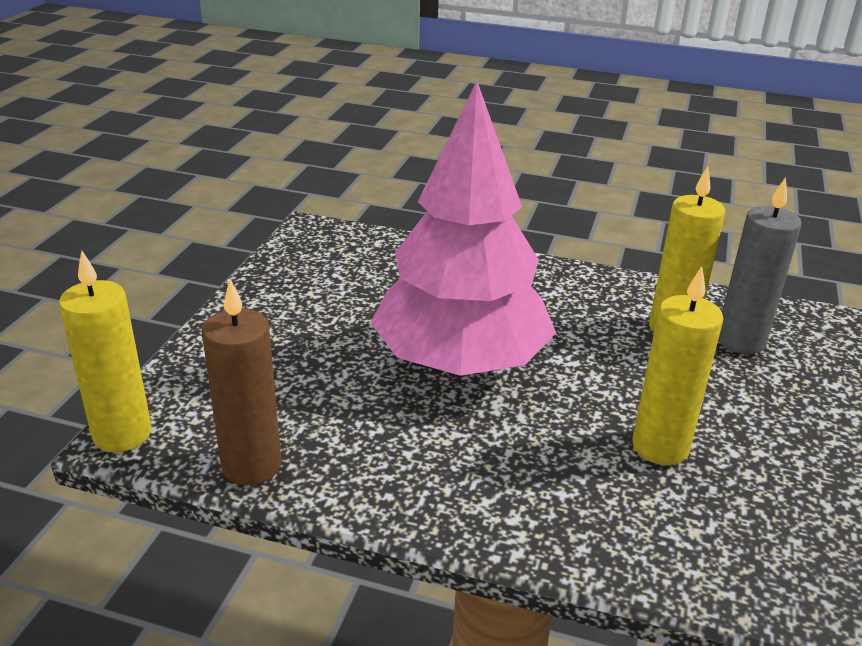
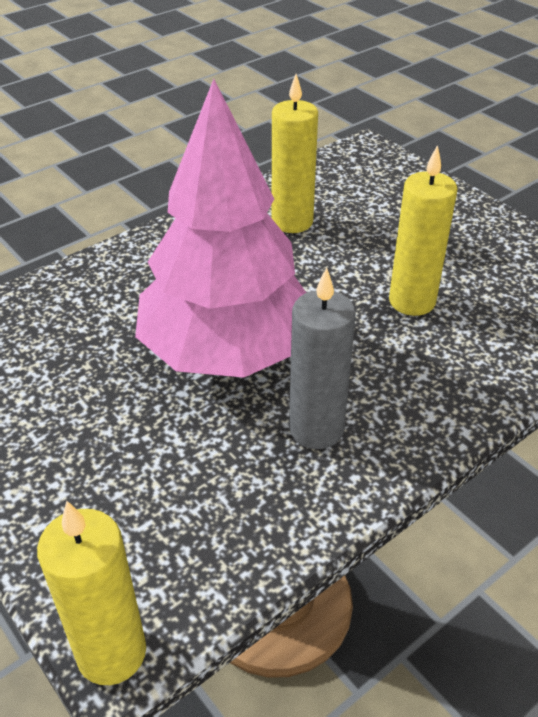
camera: 55 degrees left, 10 degrees up
(251, 466) = (247, 557): brown candle -> none
(740, 341) = (335, 201): grey candle -> grey candle (316, 429)

